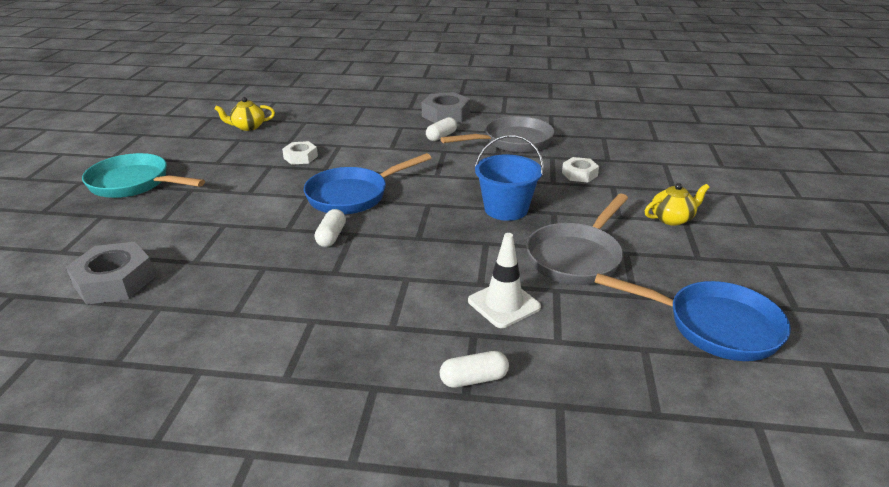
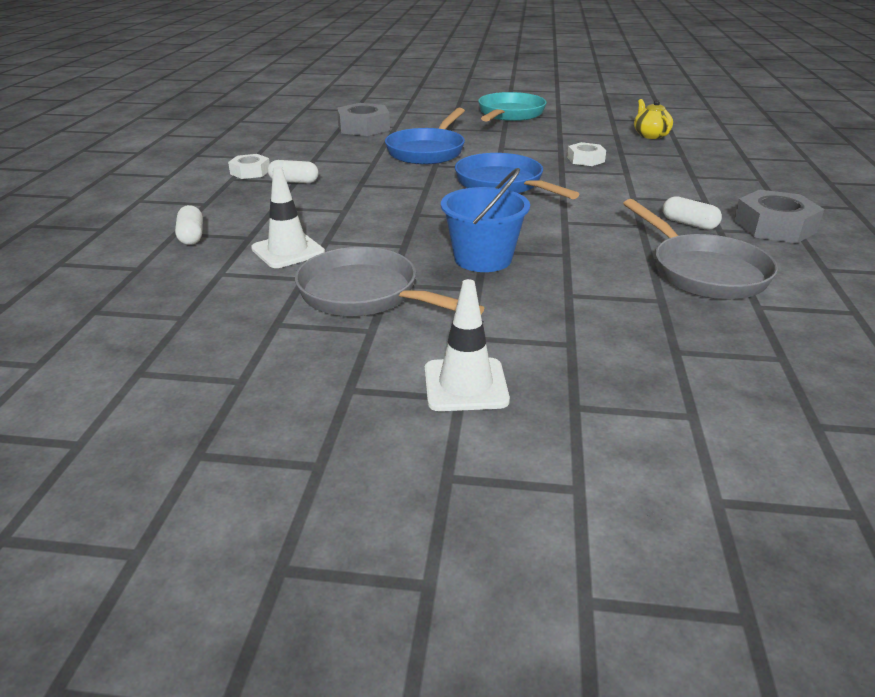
camera: 90 degrees right, 0 degrees up
(331, 236) = (421, 180): white capsule -> white capsule (294, 181)
(579, 174) = (604, 318): white nut -> white nut (250, 172)
(672, 219) = (465, 385): yellow teapot -> white traffic cone
(713, 326) = (195, 370): blue pan -> blue pan (428, 151)

